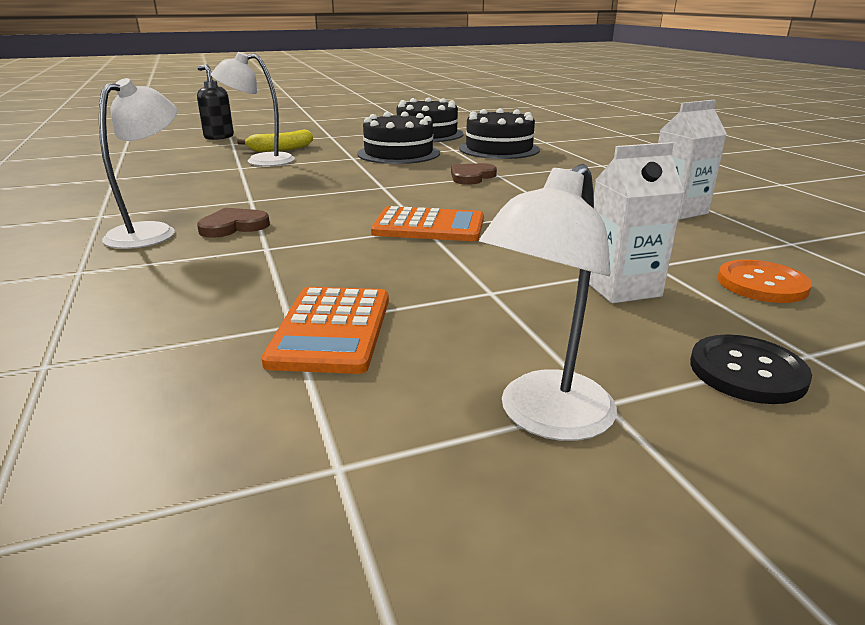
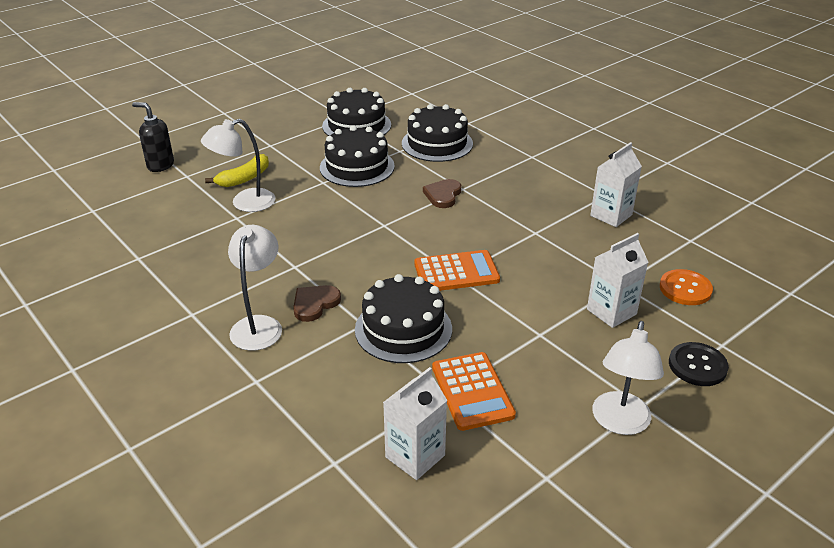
camera: 20 degrees left, 10 degrees up
(160, 384) = (415, 456): none -> white carton
(309, 259) = (403, 329): none -> black cake

